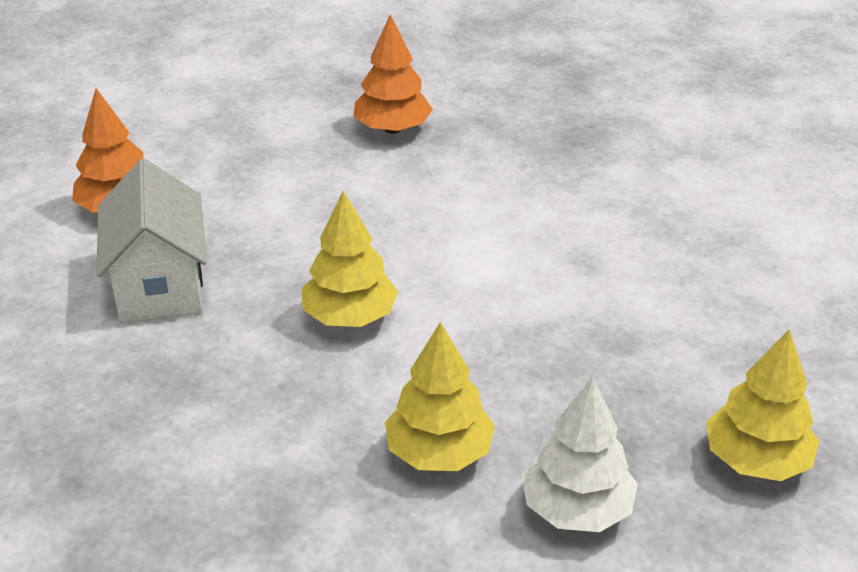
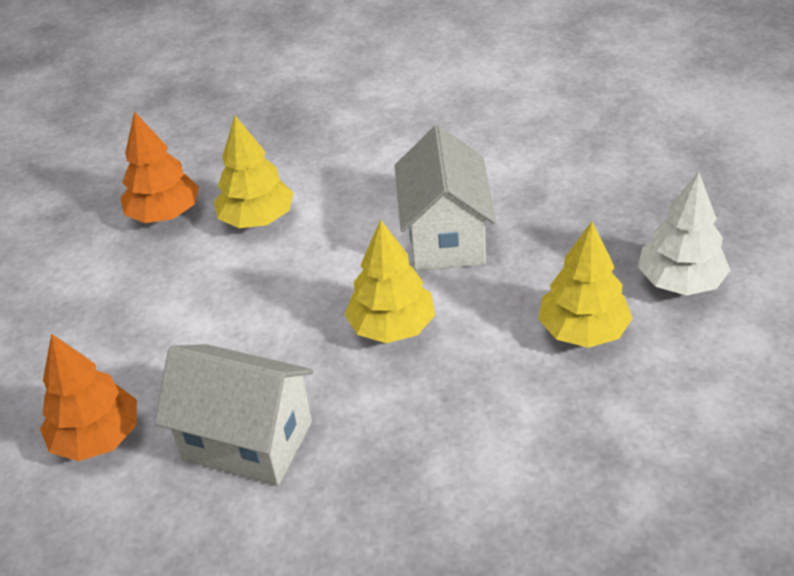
camera: 55 degrees left, 5 degrees up
(501, 305) = (445, 237): none -> white house
(756, 460) = (684, 183): yellow tree -> yellow tree (257, 219)

